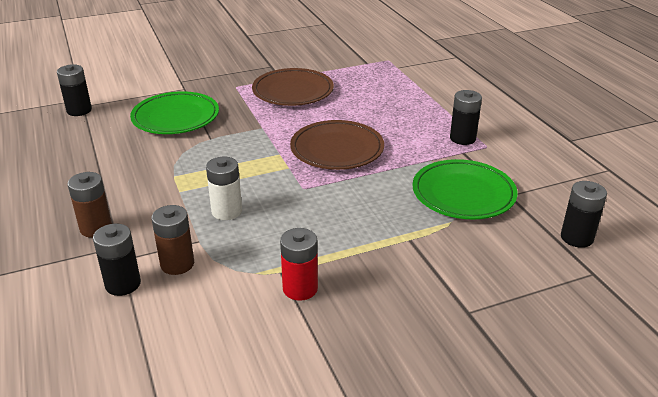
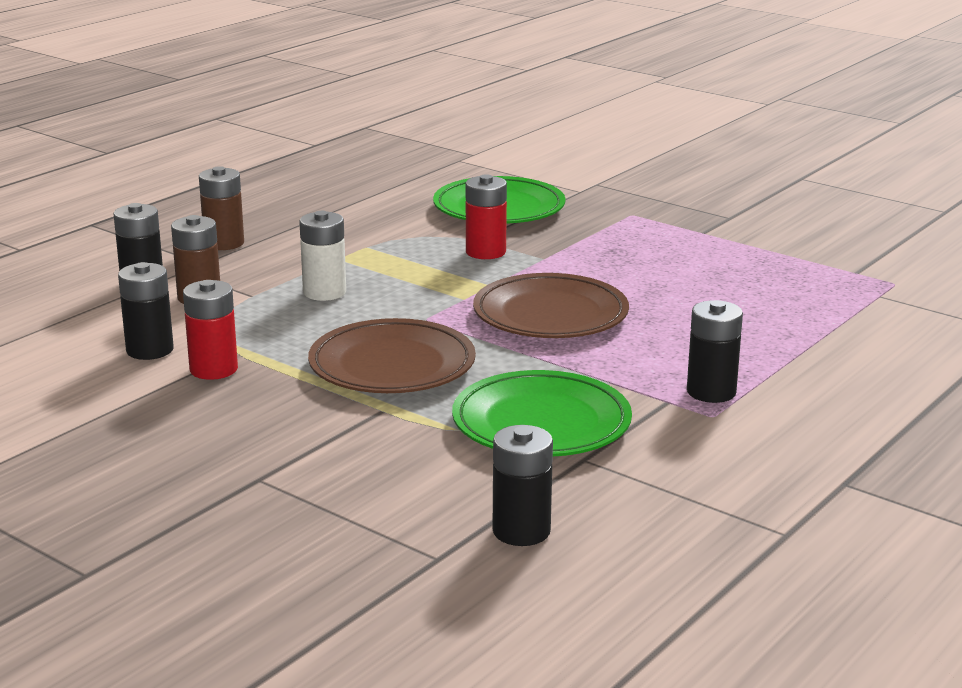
camera: 60 degrees right, 10 degrees down
(79, 110) = (445, 161): black battery -> black battery (150, 350)
(232, 141) = (485, 252): none -> red battery
(293, 91) = (674, 249): brown plate -> brown plate (392, 365)

